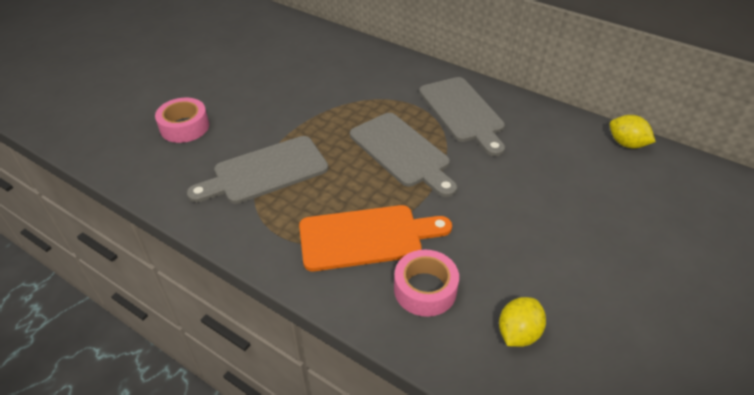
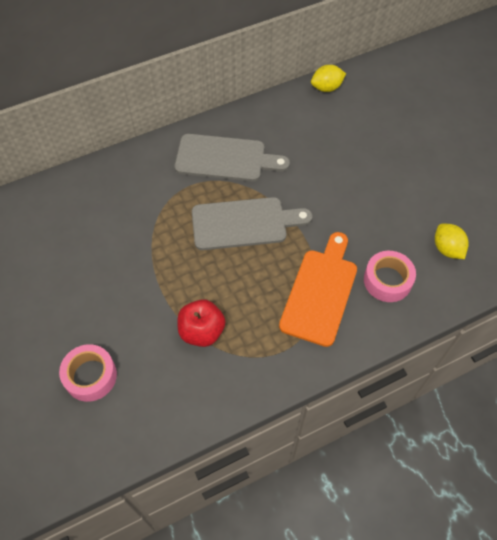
camera: 60 degrees left, 15 degrees up
(265, 171) = (202, 331): grey cutting board -> red apple

